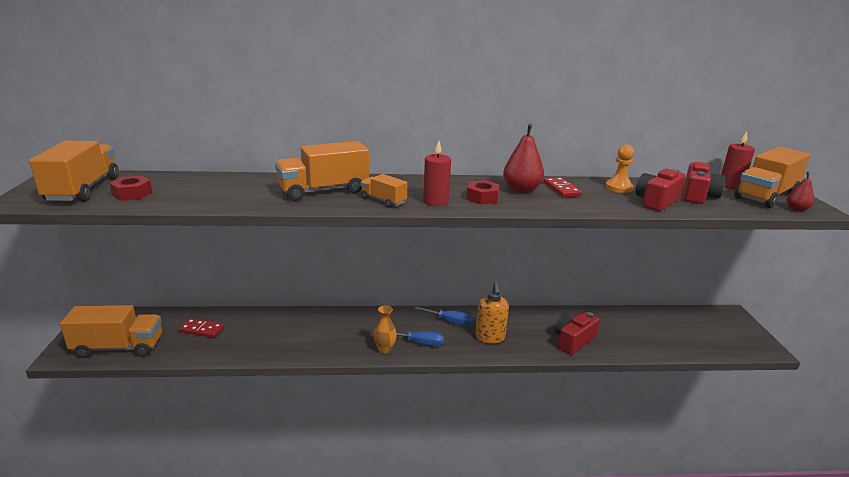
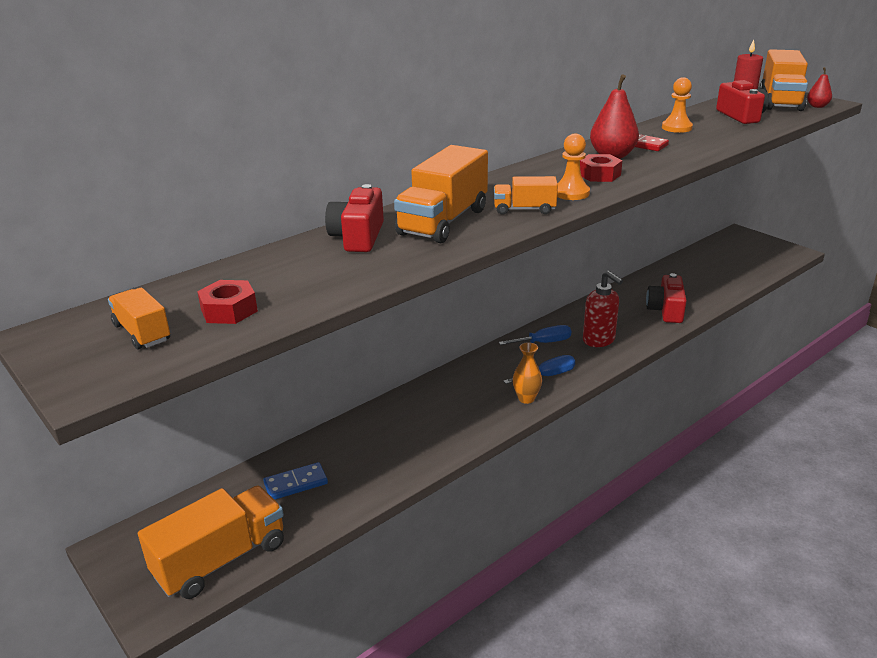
camera: 35 degrees left, 5 degrees up
(83, 189) = (142, 333): orange truck -> orange truck, size x0.54
(202, 330) = (296, 483): red domino -> blue domino
(435, 201) = (571, 193): red candle -> orange pawn
(490, 338) = (599, 340): orange soap dispenser -> red soap dispenser
(656, 202) = (727, 131): red camera -> red camera (358, 237)

